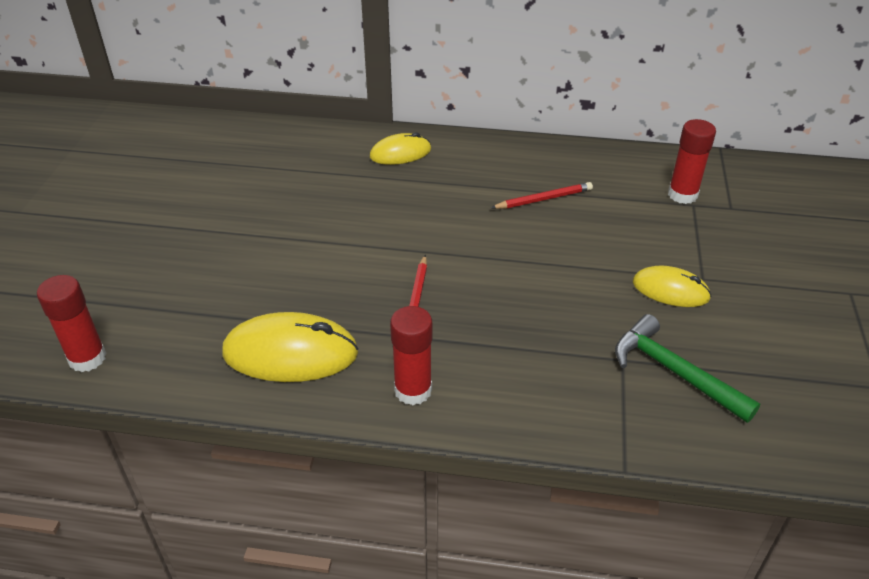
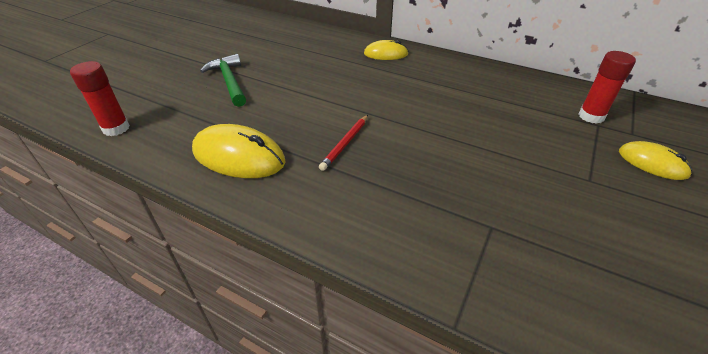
camera: 20 degrees right, 0 degrees up
(413, 390) = (307, 204): red glue stick -> none
(544, 199) = (475, 98): red pencil -> none
(670, 290) = (556, 182): yellow mouse -> yellow mouse (652, 163)
(674, 372) = (537, 250): green hammer -> green hammer (229, 82)

